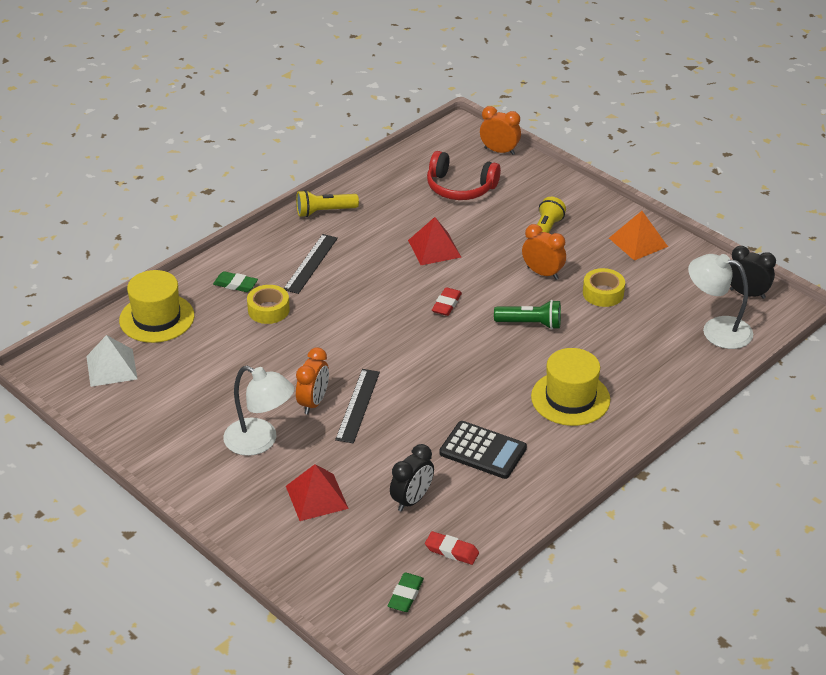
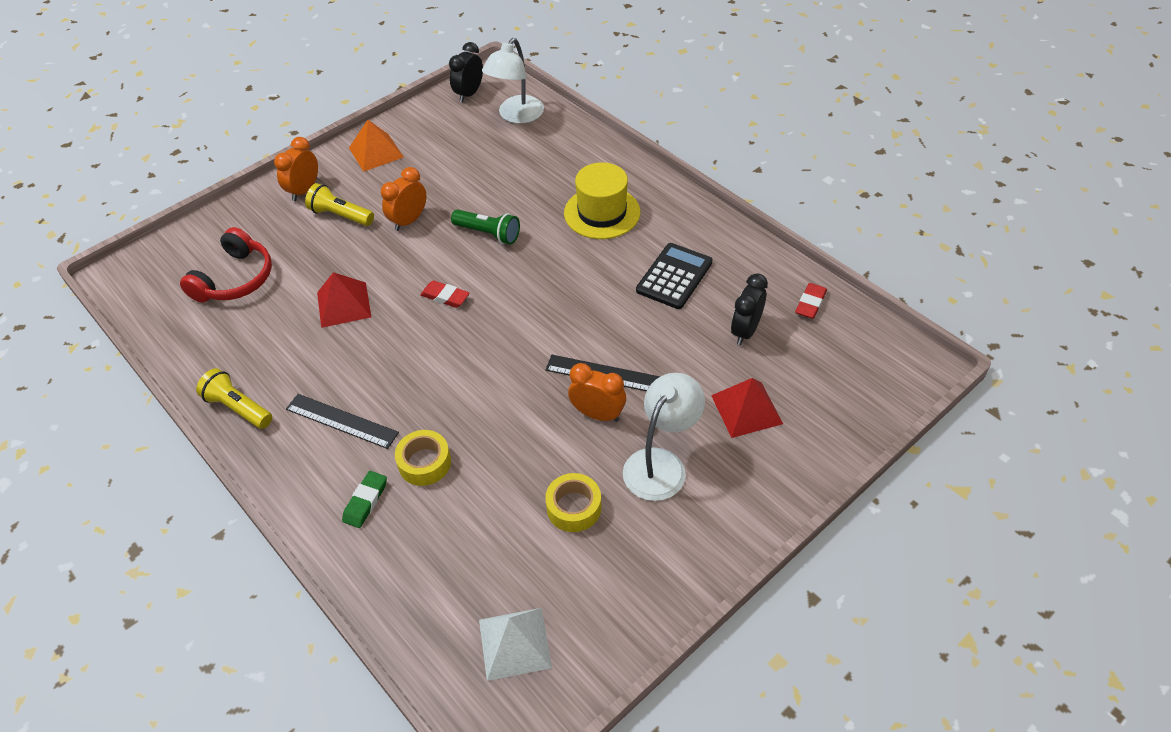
camera: 85 degrees left, 10 degrees up
(157, 318) = (418, 593): yellow hat -> none
(324, 211) = (238, 408): yellow flashlight -> yellow flashlight turned 135 degrees clockwise
(405, 595) = (872, 338): green eraser -> none
(412, 500) = (745, 331): black clock -> black clock turned 105 degrees counterclockwise
(499, 151) = (177, 243): orange clock -> orange clock (304, 190)
(530, 324) = (488, 234): green flashlight -> green flashlight turned 105 degrees clockwise
(603, 293) = (450, 181): yellow tape -> yellow tape (574, 507)

